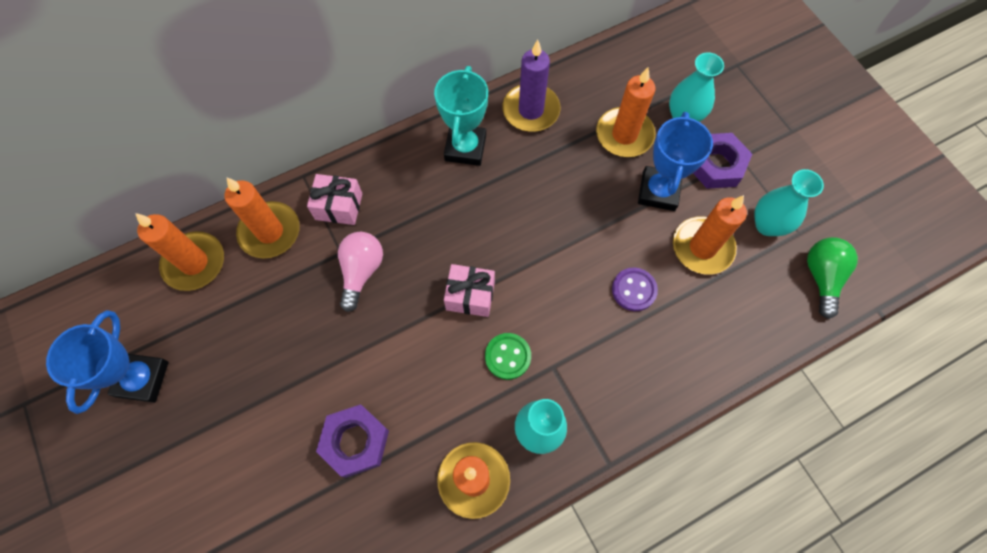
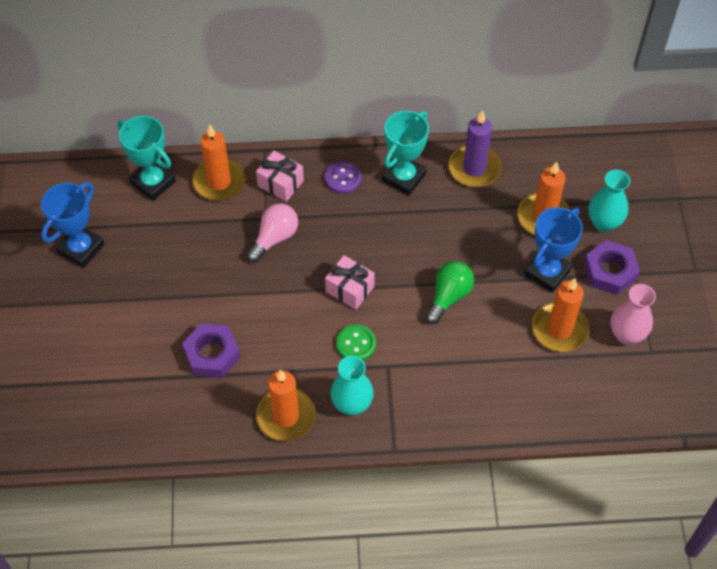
camera: 25 degrees right, 10 degrees down
(194, 263) = (153, 182): orange candle -> turquoise trophy
(634, 290) = (483, 337): purple button -> purple button (343, 178)
(767, 225) = (626, 334): turquoise vase -> pink vase
(821, 277) = (648, 392): green light bulb -> green light bulb (449, 296)

